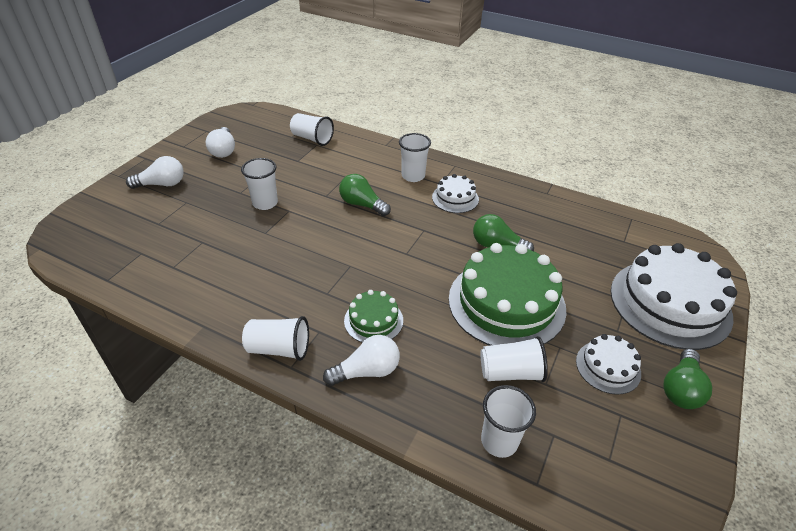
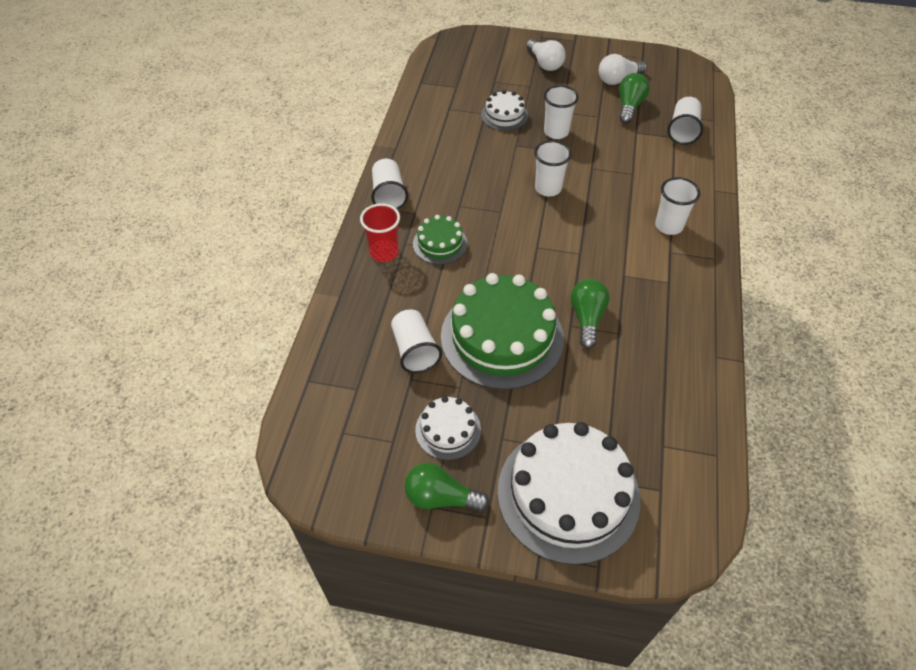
camera: 75 degrees right, 10 degrees up
(362, 204) = (593, 197): green light bulb -> green light bulb (629, 106)
(367, 371) = (384, 252): white light bulb -> red cup
(455, 198) = (650, 269): white cake -> white cake (504, 115)
(499, 441) = (341, 350): white cup -> white cup (548, 188)

